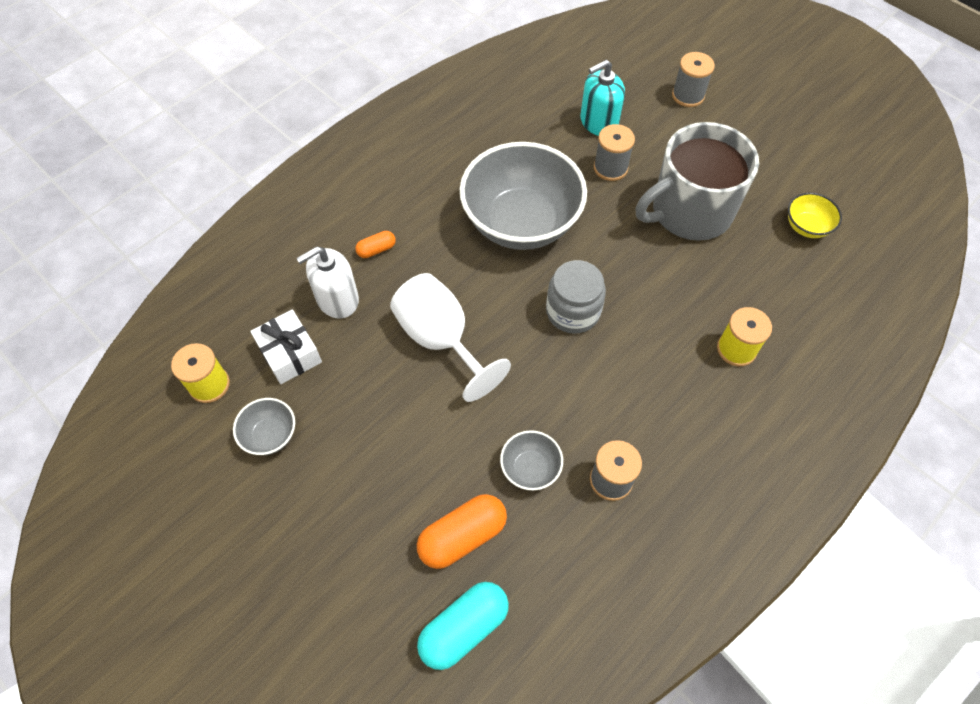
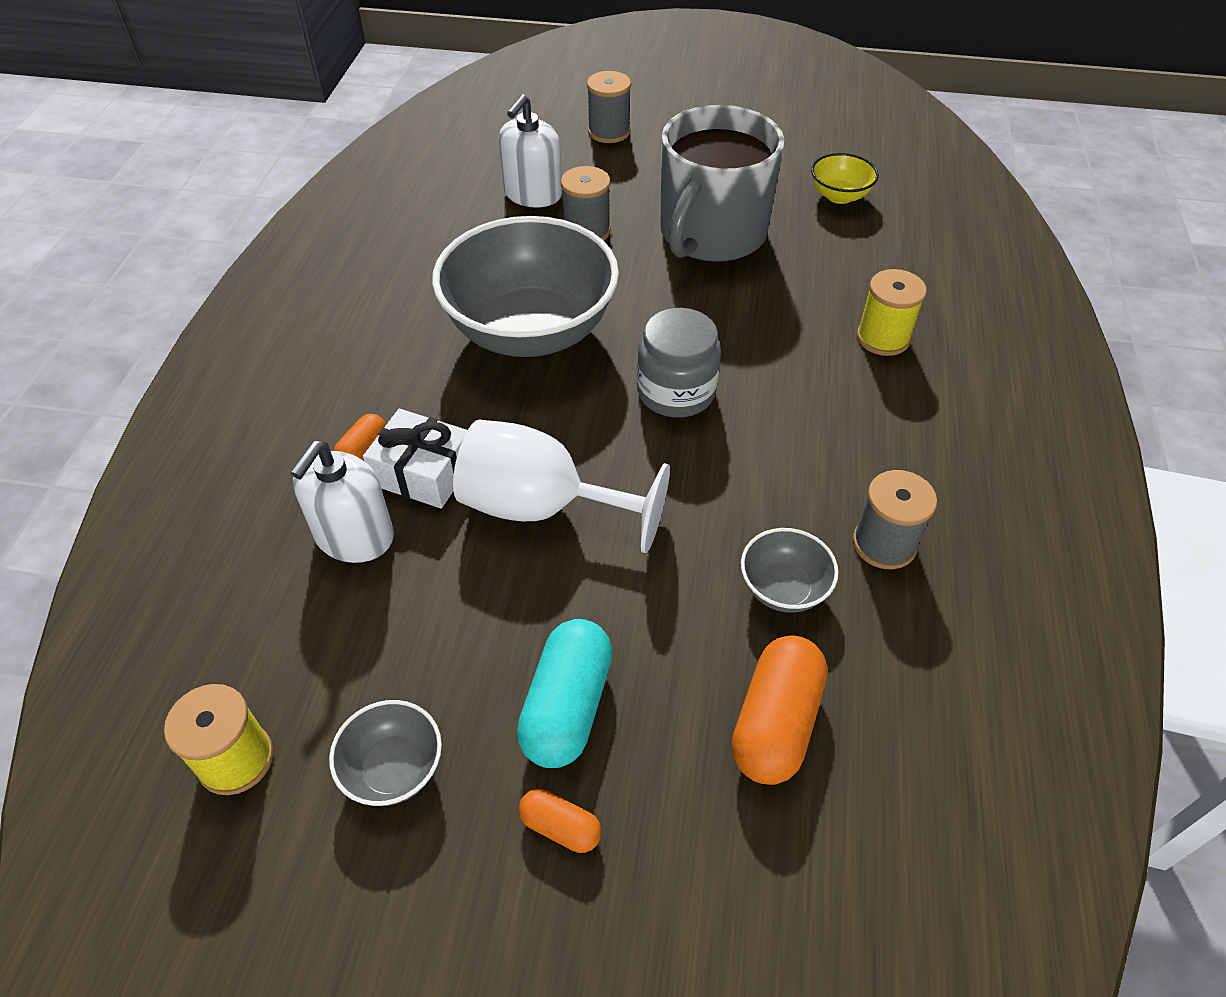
camera: 35 degrees left, 10 degrees down
(290, 353) = (337, 643): white gift -> white gift (423, 472)
(320, 515) = (560, 827): none -> orange capsule
(464, 628) = (880, 836): turquoise capsule -> turquoise capsule (567, 706)
(598, 122) = (533, 194): turquoise soap dispenser -> white soap dispenser

